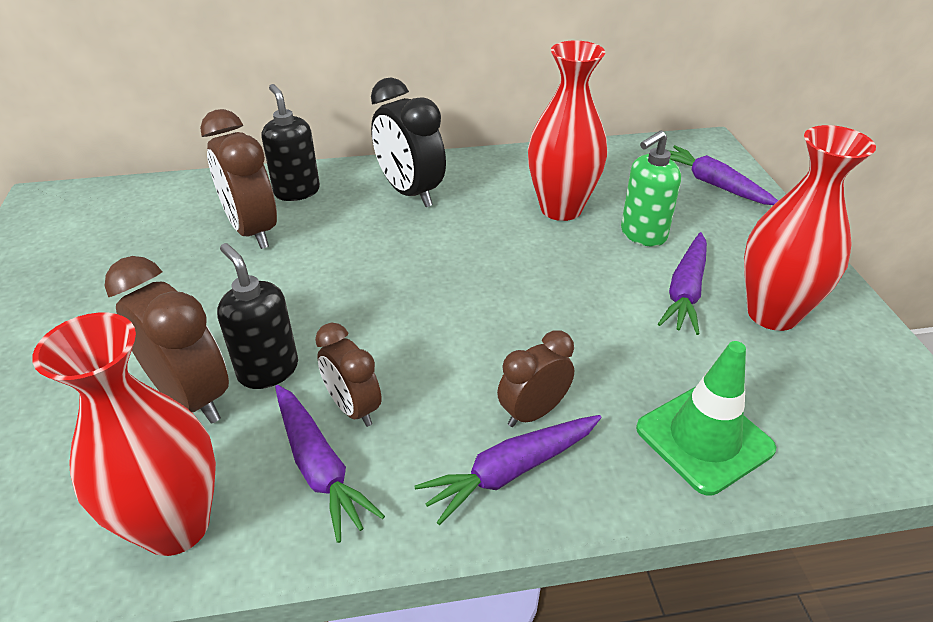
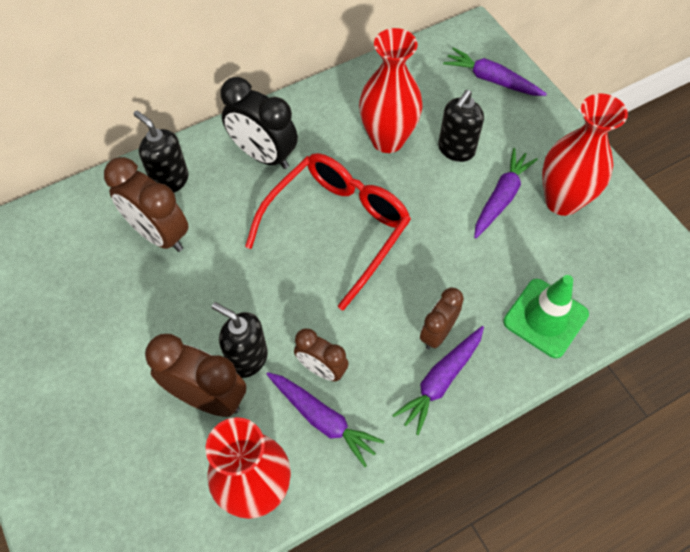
camera: 20 degrees left, 20 degrees up
(457, 271) = (337, 228): none -> red glasses
(642, 234) = (456, 150): green soap dispenser -> black soap dispenser
(685, 291) = (501, 197): purple carrot -> purple carrot turned 150 degrees counterclockwise

